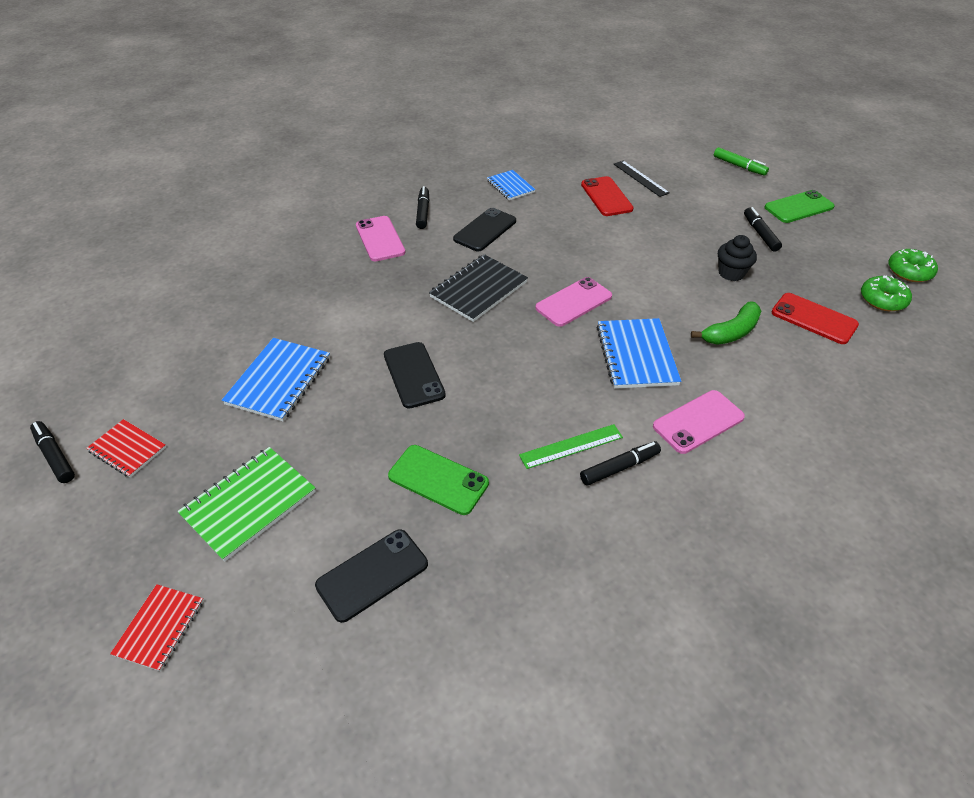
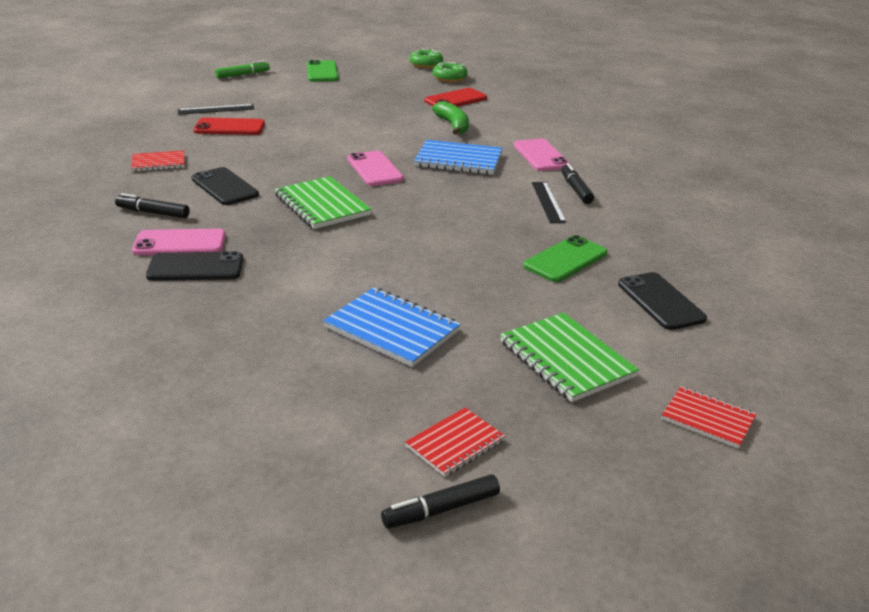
camera: 75 degrees left, 15 degrees down
(414, 375) = (427, 253): black phone -> black phone (195, 267)
(478, 290) = (322, 205): black notebook -> green notebook
(510, 186) = (158, 163): blue notebook -> red notebook
(571, 446) = (548, 202): green ruler -> black ruler
(731, 273) = (384, 110): black cupcake -> none
(760, 234) = (343, 90): black marker -> none

